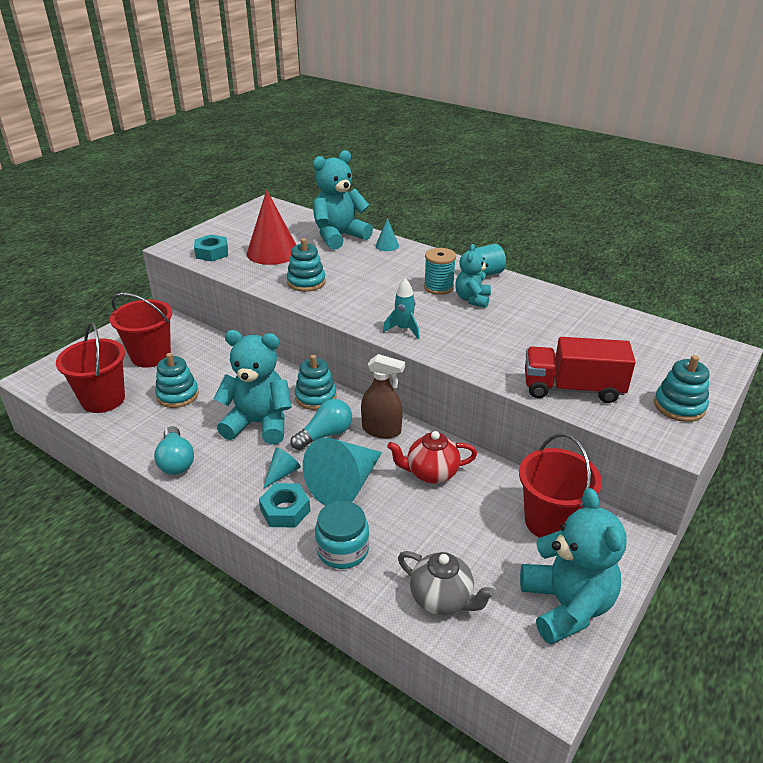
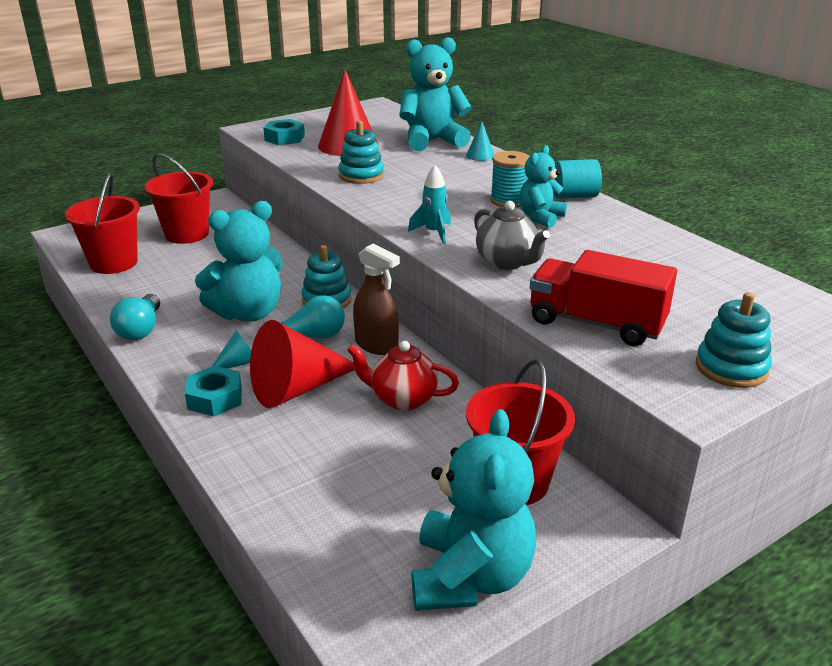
camera: 20 degrees right, 5 degrees down
(177, 395) = (186, 272): turquoise stacking toy -> none
(259, 424) = (248, 313): turquoise teddy bear -> turquoise teddy bear turned 120 degrees clockwise
(343, 550) = (247, 450): turquoise jar -> none
(345, 484) = (297, 388): turquoise cone -> red cone
(442, 599) = (322, 528): grey teapot -> grey teapot (507, 262)

